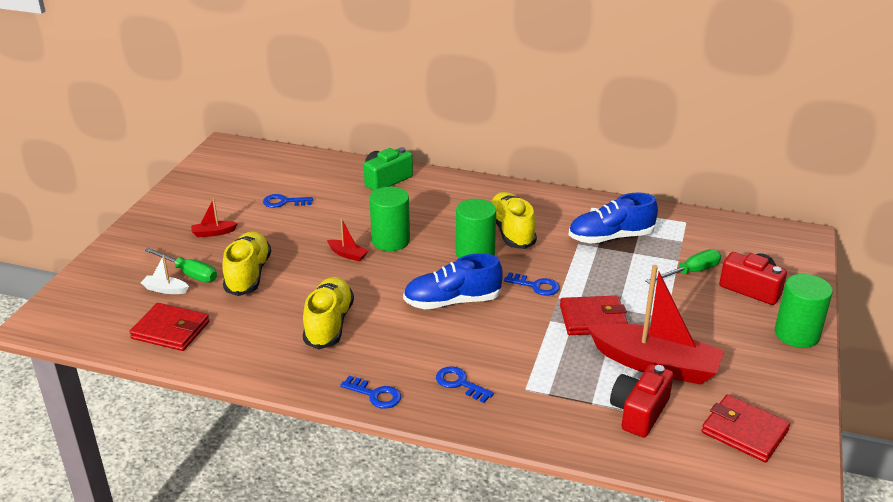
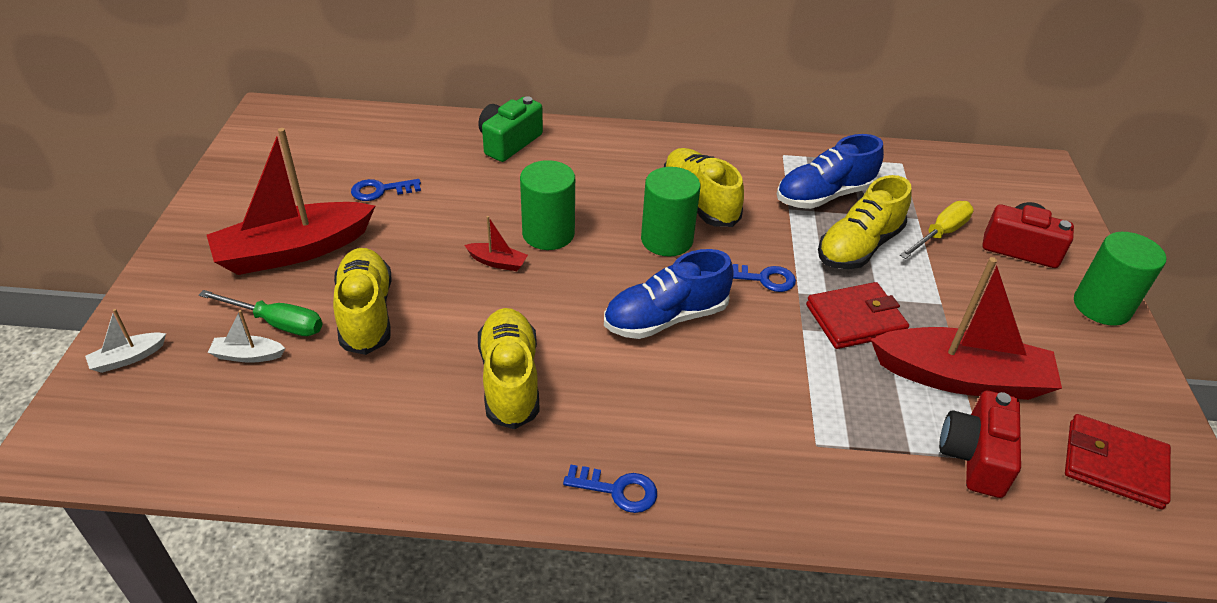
camera: 15 degrees left, 10 degrees up
(92, 282) = (128, 358): none -> white boat
(171, 330) = (276, 426): red wallet -> none
(213, 233) = (294, 251): red boat -> red boat, size x2.46
(460, 383) = (727, 450): blue key -> none
(620, 274) = (858, 247): none -> yellow shoe
(691, 272) = (940, 234): green screwdriver -> yellow screwdriver

